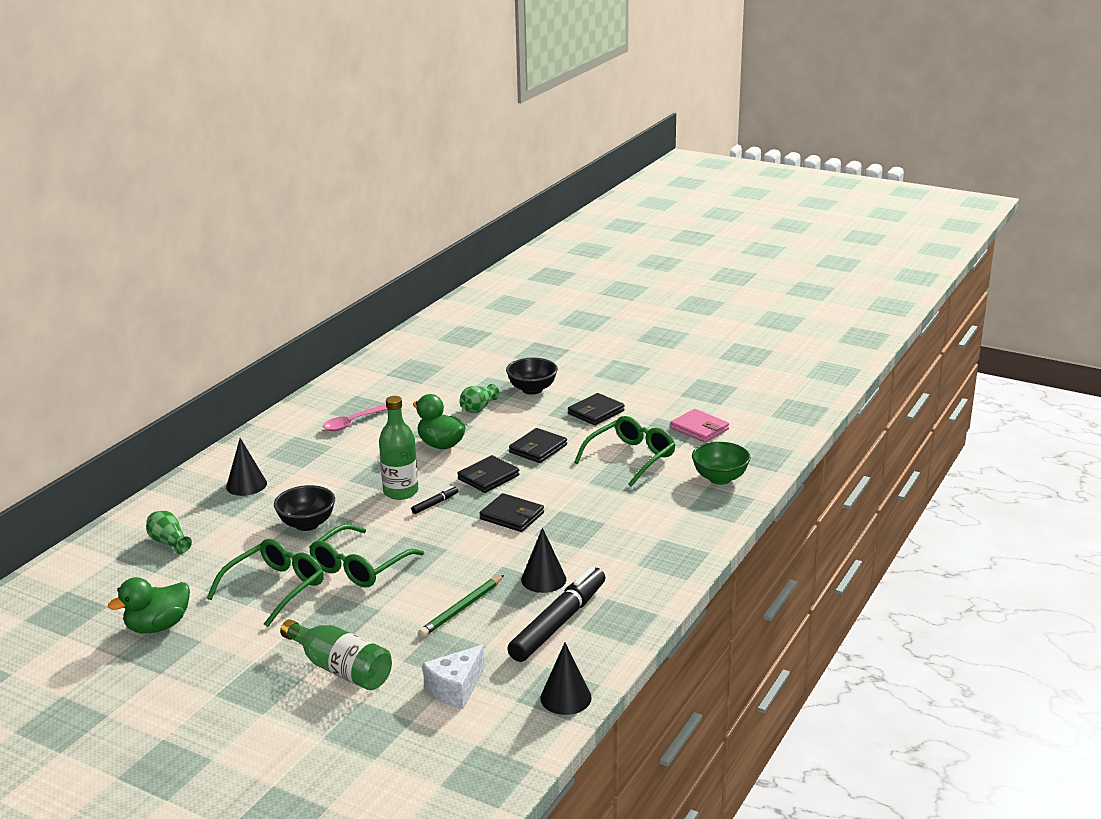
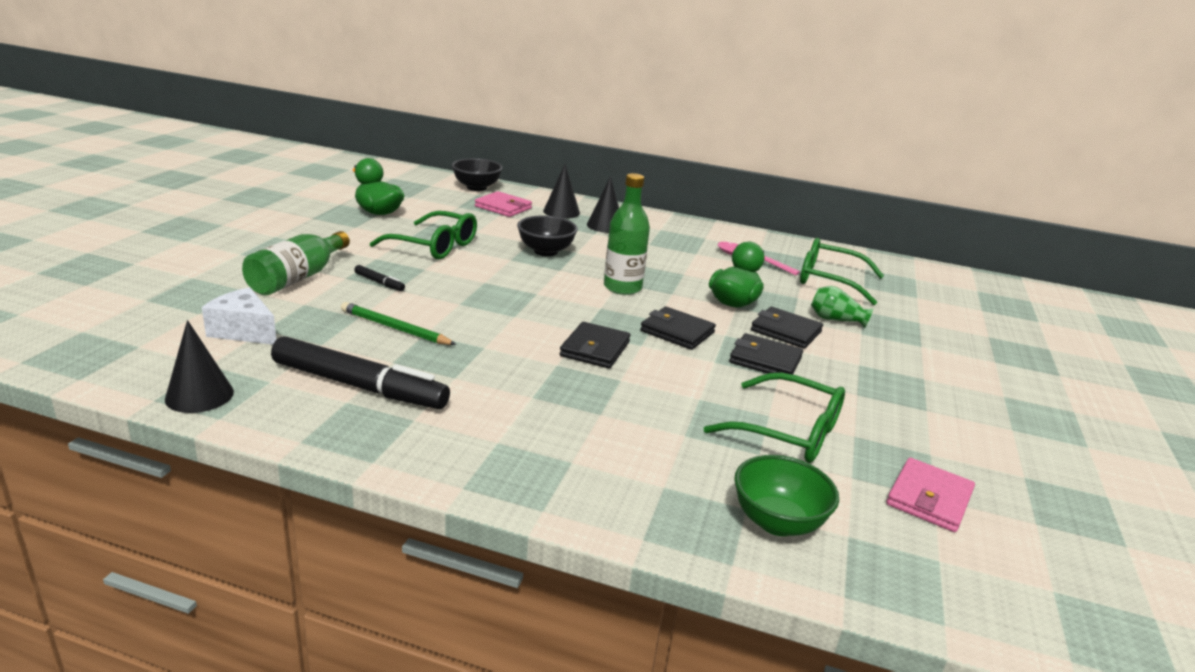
camera: 75 degrees right, 0 degrees up
(169, 542) = (503, 207): green vase -> pink wallet
(360, 566) = (474, 277): green glasses -> green glasses (830, 280)
(435, 504) = (605, 305): black marker -> black marker (379, 283)
(532, 389) = (915, 351): black bowl -> black bowl (476, 187)
(543, 579) = (456, 373): black cone -> black cone (561, 212)
(596, 412) = (897, 400): black wallet -> black wallet (785, 331)

